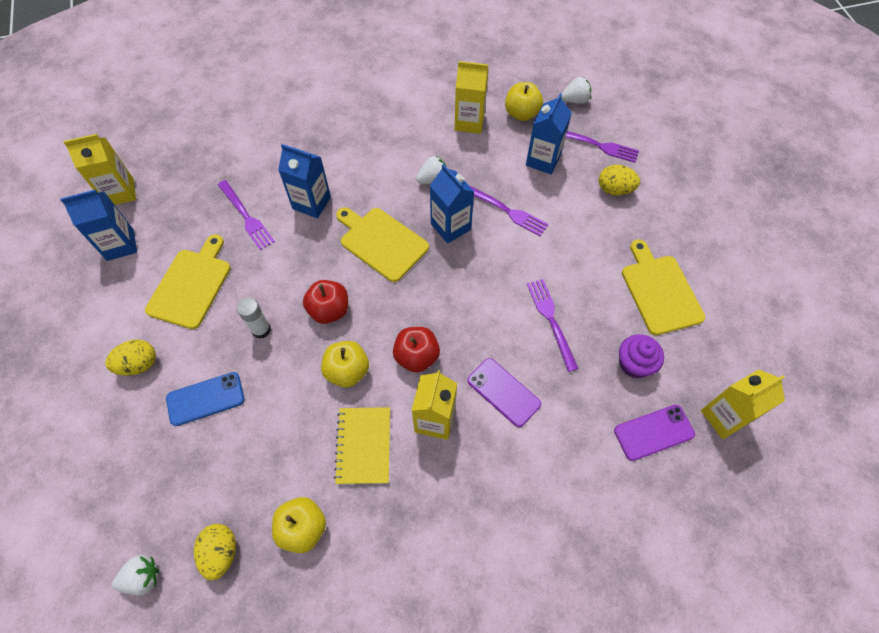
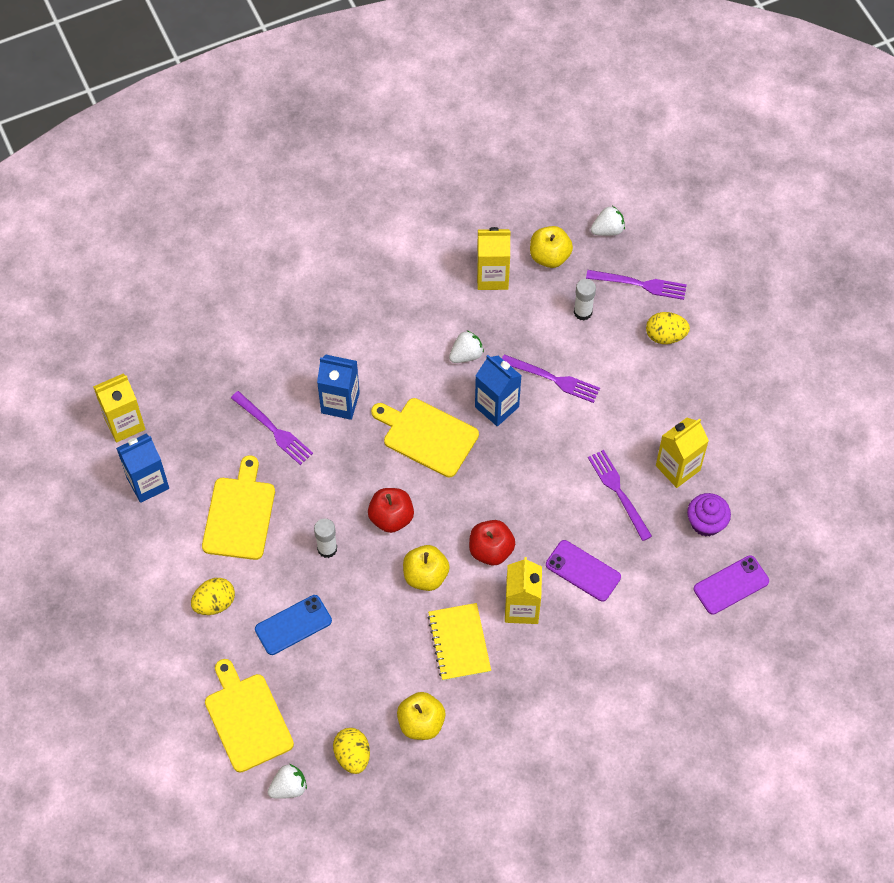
camera: 10 degrees left, 0 degrees up
(543, 160) = (583, 312): blue carton -> white glue stick
(659, 291) = (724, 444): yellow cutting board -> yellow cutting board (247, 719)
(724, 417) = (796, 559): yellow carton -> yellow carton (678, 468)

